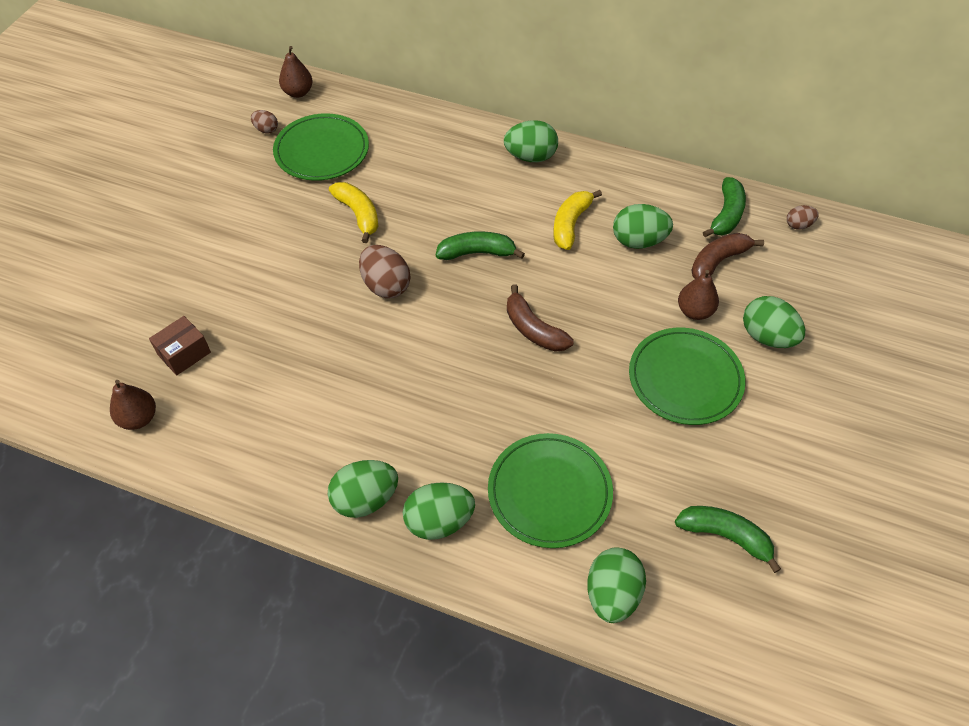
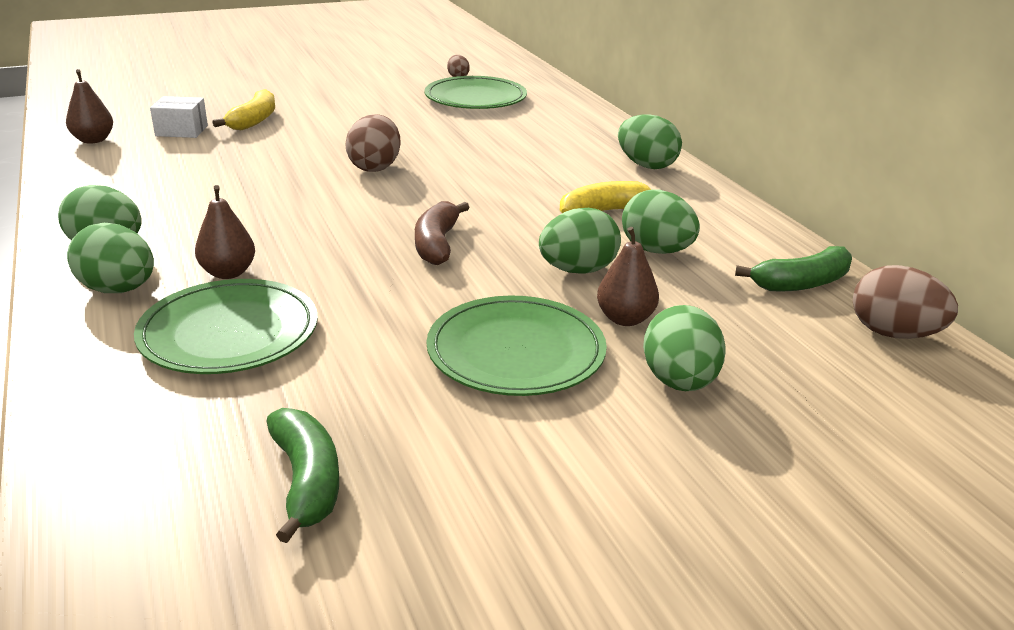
camera: 45 degrees right, 25 degrees down
(184, 353) = (181, 131): brown box -> white box
(298, 92) = (517, 72): brown pear -> brown pear (228, 273)
(358, 215) = (434, 131): yellow banana -> yellow banana (254, 121)
(477, 253) = (484, 186): green banana -> none
(612, 594) = (119, 430): green egg -> green egg (577, 270)
(718, 261) = (726, 304): brown banana -> none
(798, 225) = (893, 334): brown egg -> brown egg, size x1.84

